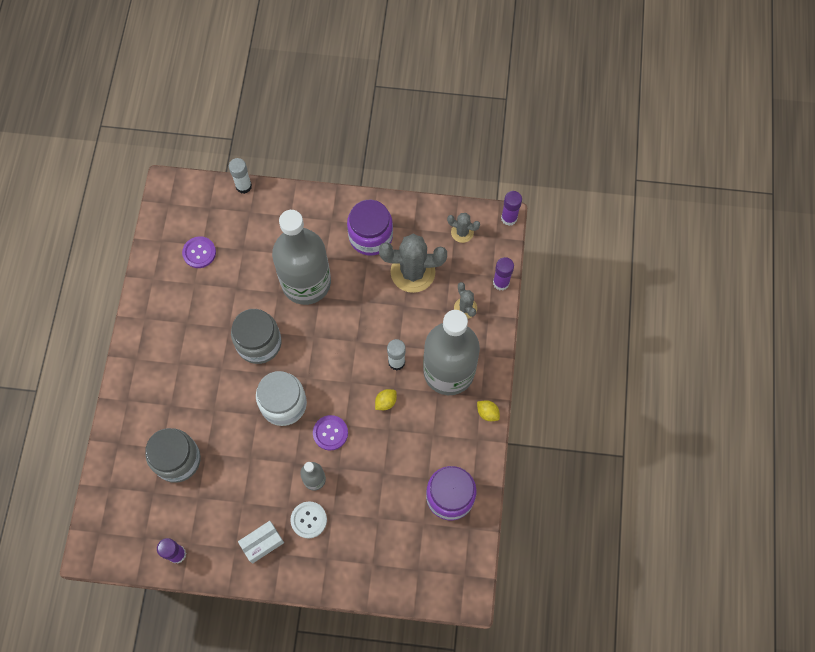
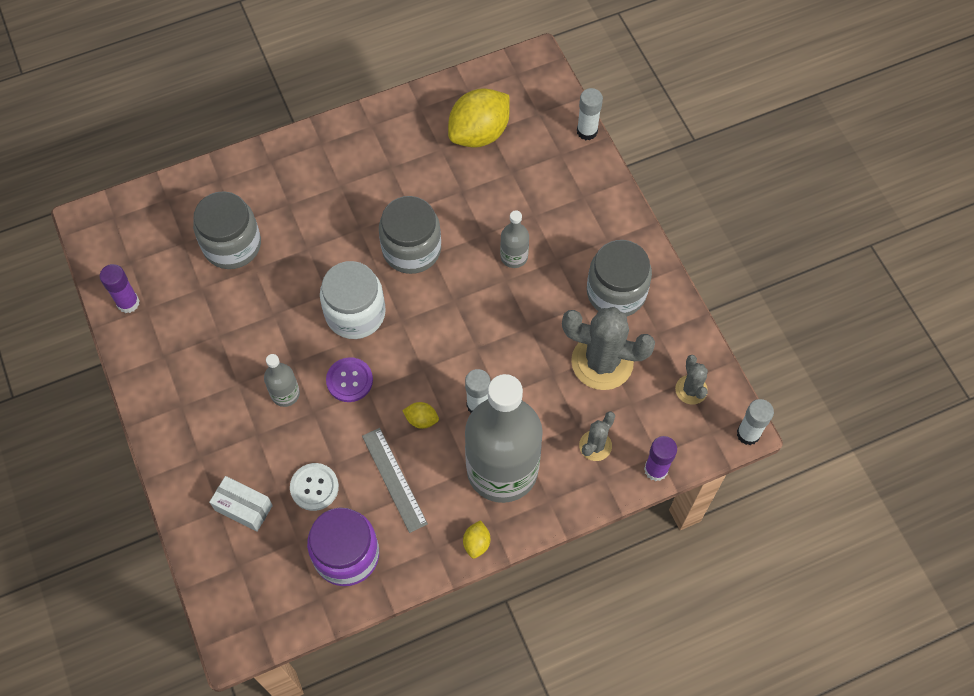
camera: 60 degrees right, 5 degrees down
(199, 253) = (479, 133): purple button -> yellow lemon
(262, 543) = (183, 380): white box -> white box (244, 508)
(306, 282) = (514, 256): grey bottle -> grey bottle, size x0.42
(308, 520) = (235, 413): white button -> white button (314, 487)
(370, 236) = (616, 292): purple jar -> grey jar
(413, 272) = (602, 362): grey cactus -> grey cactus turned 45 degrees counterclockwise
(416, 440) = (394, 479): none -> grey ruler
(509, 218) = (748, 434): purple glue stick -> white glue stick

